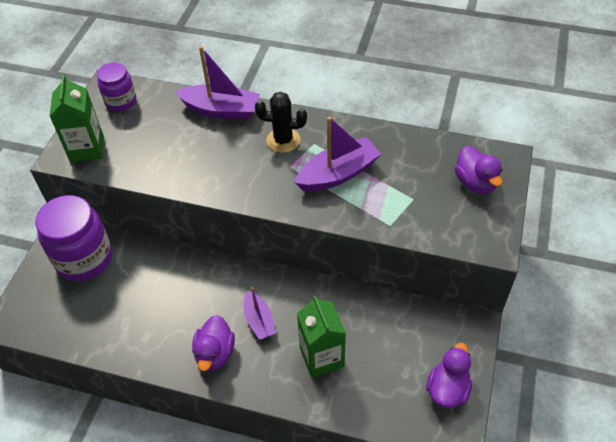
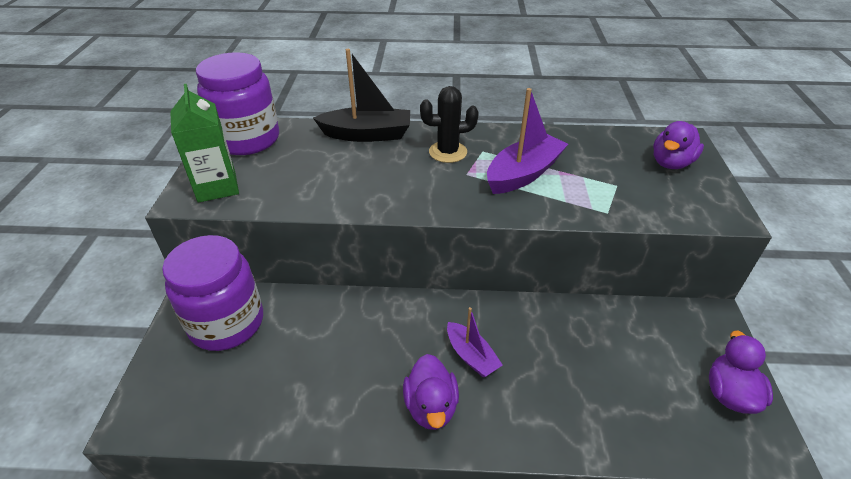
camera: 15 degrees left, 10 degrees down
(121, 101) = (247, 140): purple jar -> purple jar, size x1.74
(221, 110) = (367, 134): purple boat -> black boat
(322, 357) = (565, 385): green carton -> none
(475, 183) = (671, 163): purple duck -> purple duck turned 75 degrees clockwise

